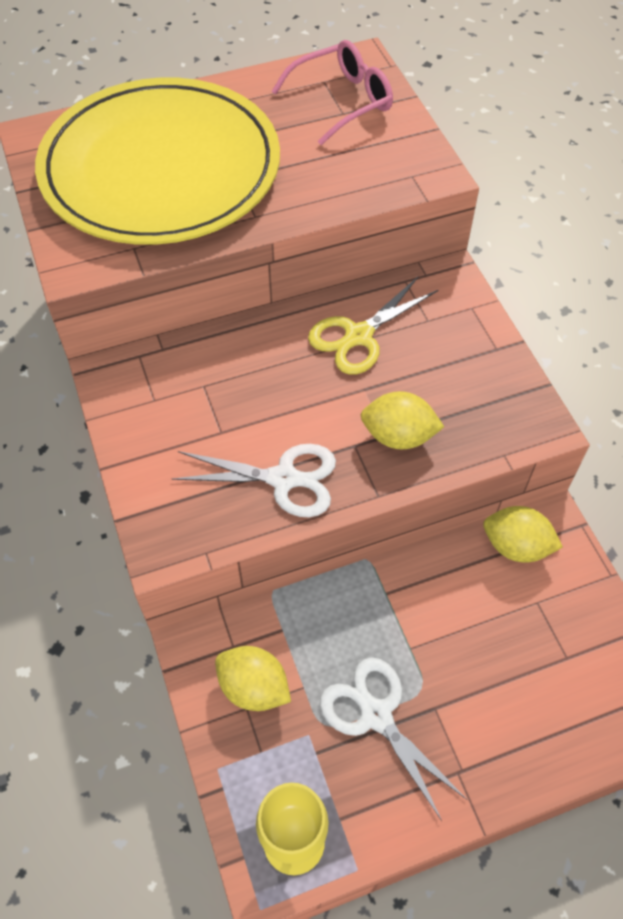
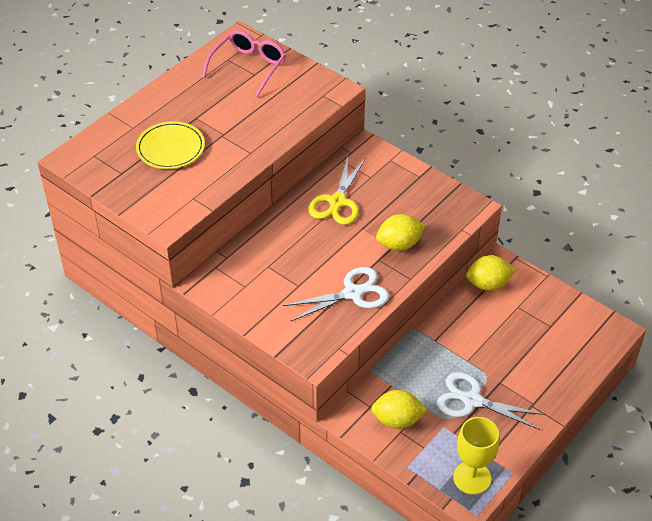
camera: 30 degrees left, 10 degrees down
(161, 169) = (170, 148): yellow plate -> yellow plate, size x0.42

